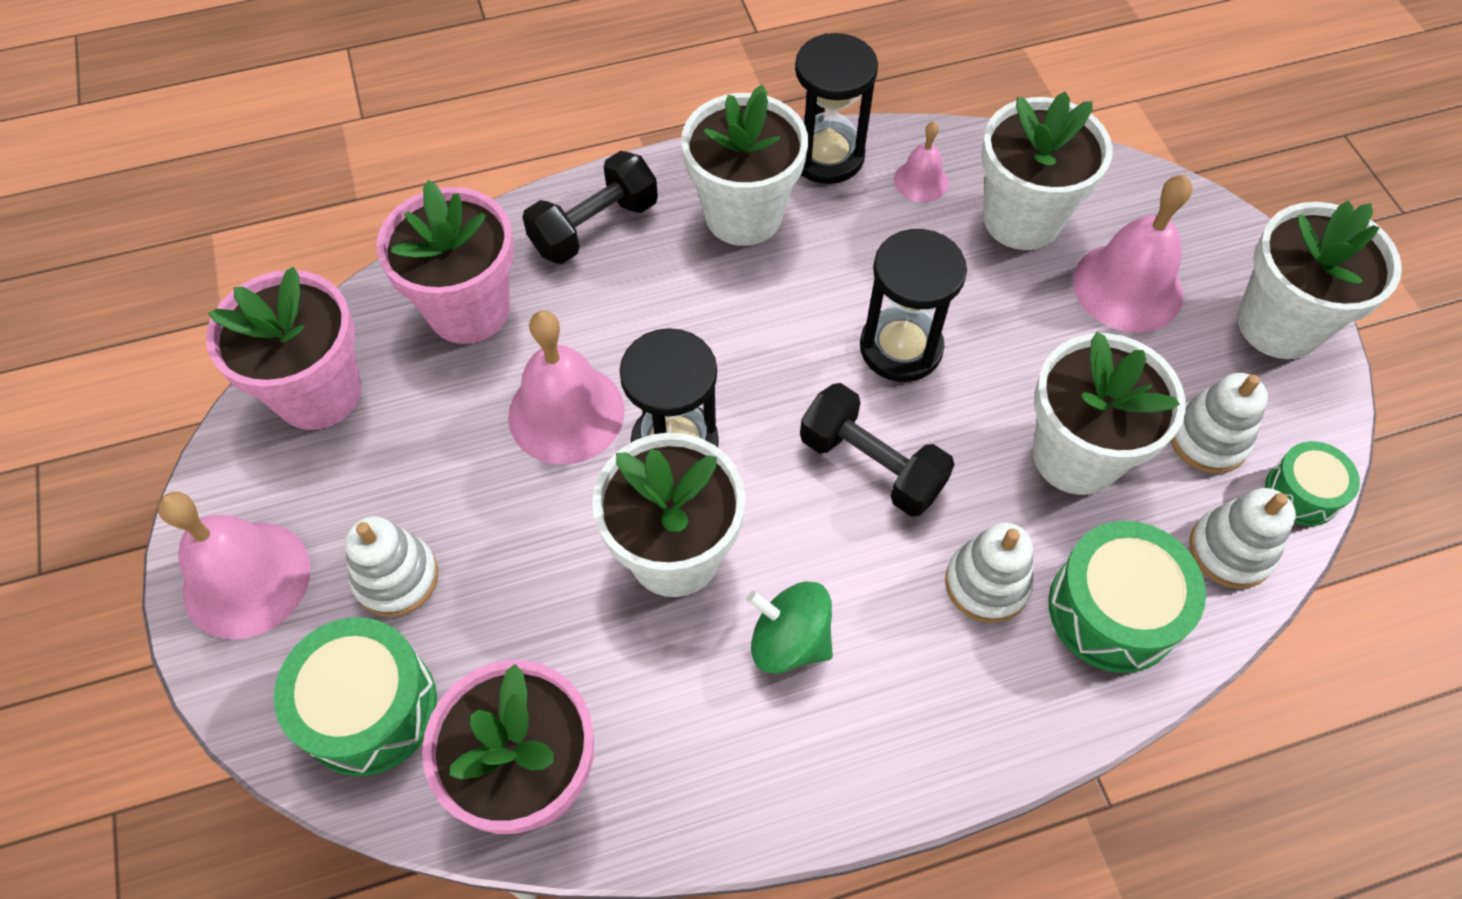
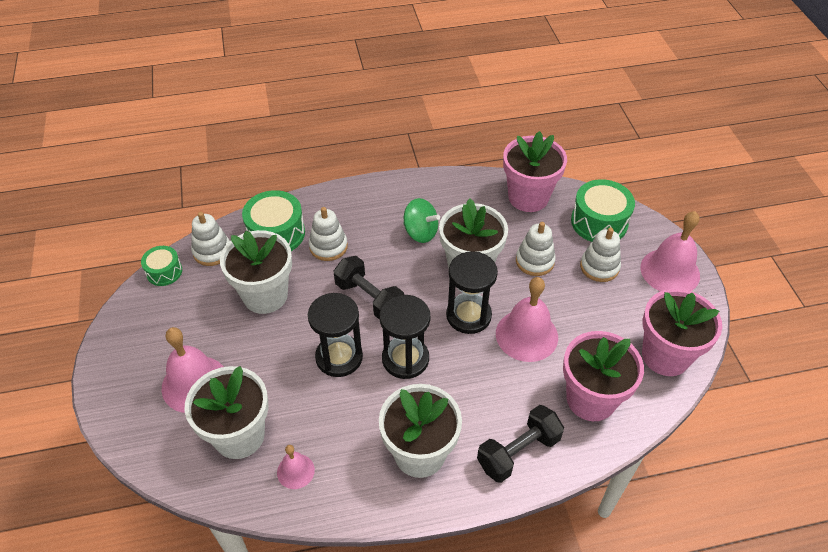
camera: 175 degrees left, 10 degrees down
(826, 156) = (356, 498): black hourglass -> black hourglass (405, 359)
(1208, 439) = (195, 298): white stacking toy -> white stacking toy (534, 261)
(1279, 324) = (121, 354): white flower pot -> none

